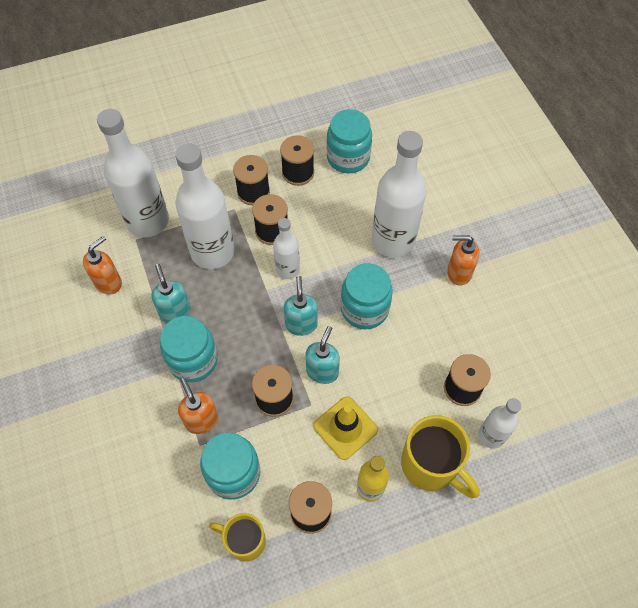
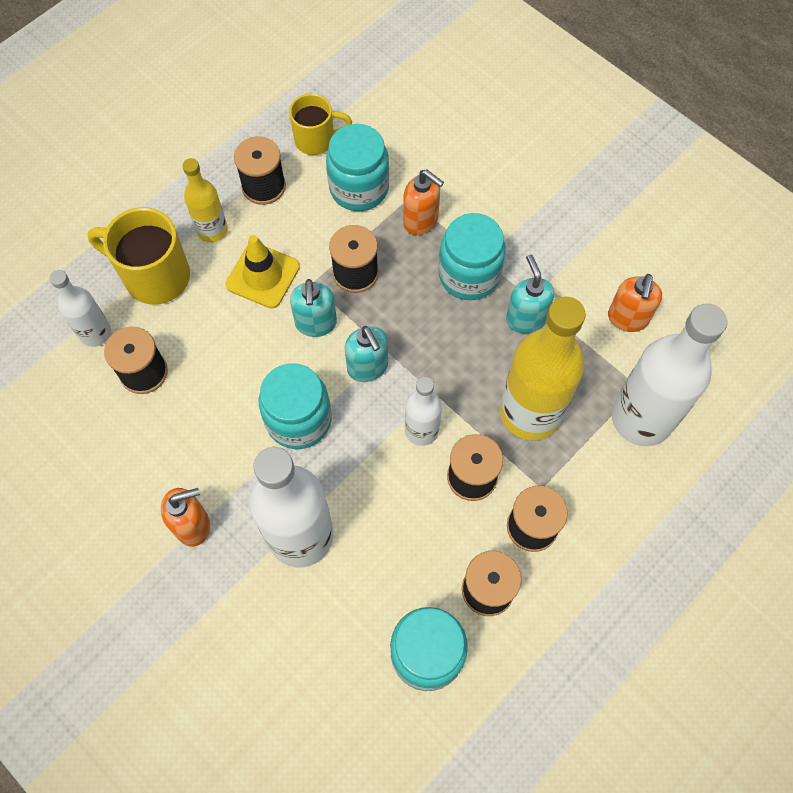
camera: 155 degrees right, 5 degrees up
(175, 312) = (525, 318): turquoise soap dispenser -> turquoise soap dispenser turned 150 degrees counterclockwise
(212, 252) = (530, 412): white bottle -> yellow bottle

